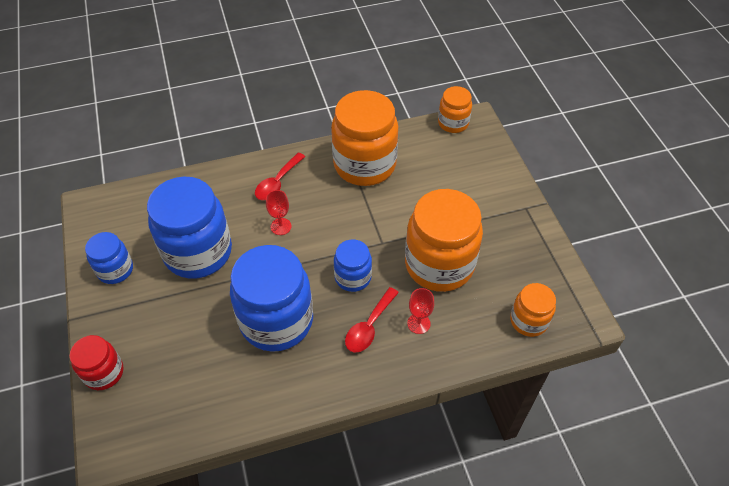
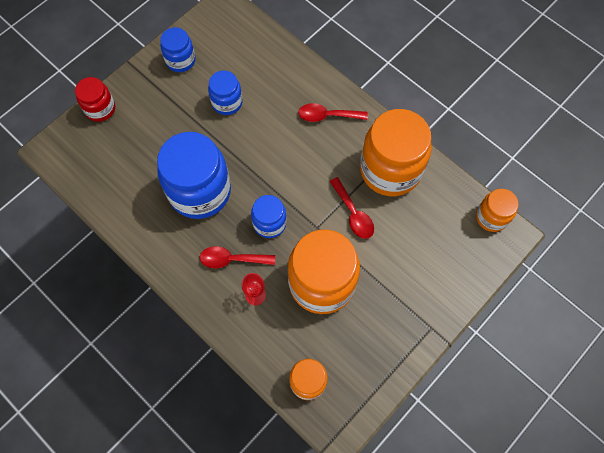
camera: 60 degrees right, 15 degrees up
(198, 252) = (227, 102): blue jar -> blue jar, size x0.52
(281, 226) = (285, 144): red goblet -> none
(387, 210) = (353, 214): none -> red spoon

